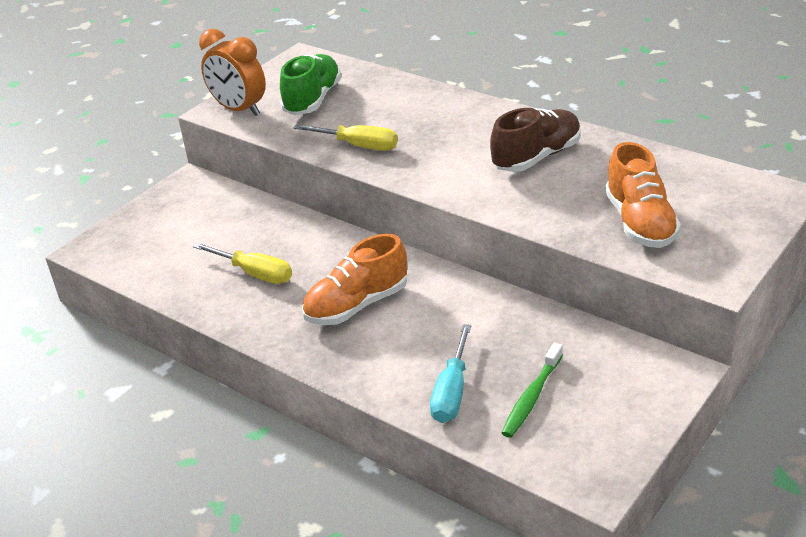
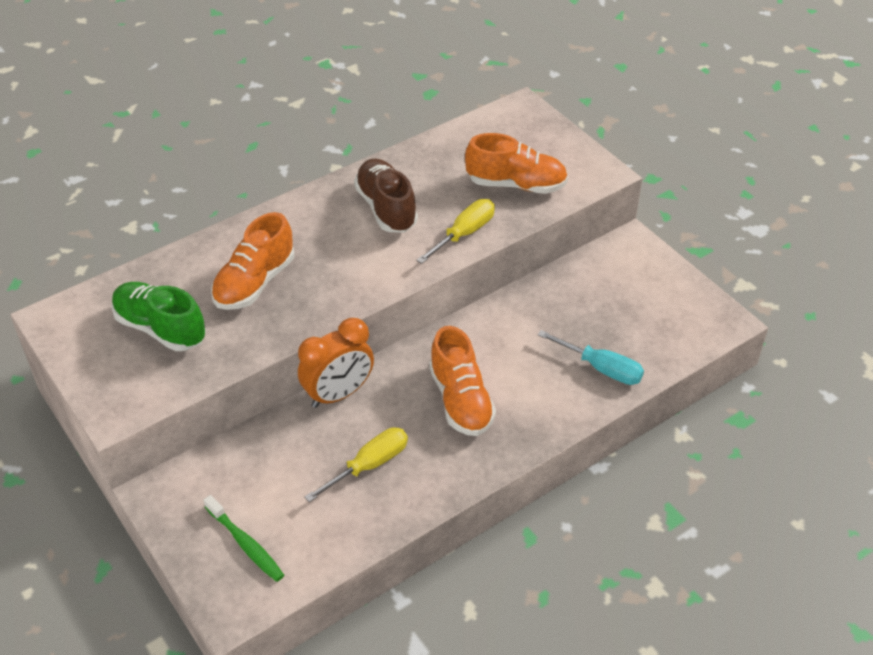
camera: 75 degrees left, 10 degrees up
(239, 110) = (131, 392): orange clock -> orange clock (338, 394)
(358, 146) = (281, 315): yellow screwdriver -> yellow screwdriver (464, 234)
(389, 123) = (254, 283): none -> orange shoe
(532, 397) = (626, 325): green toothbrush -> green toothbrush (245, 544)

